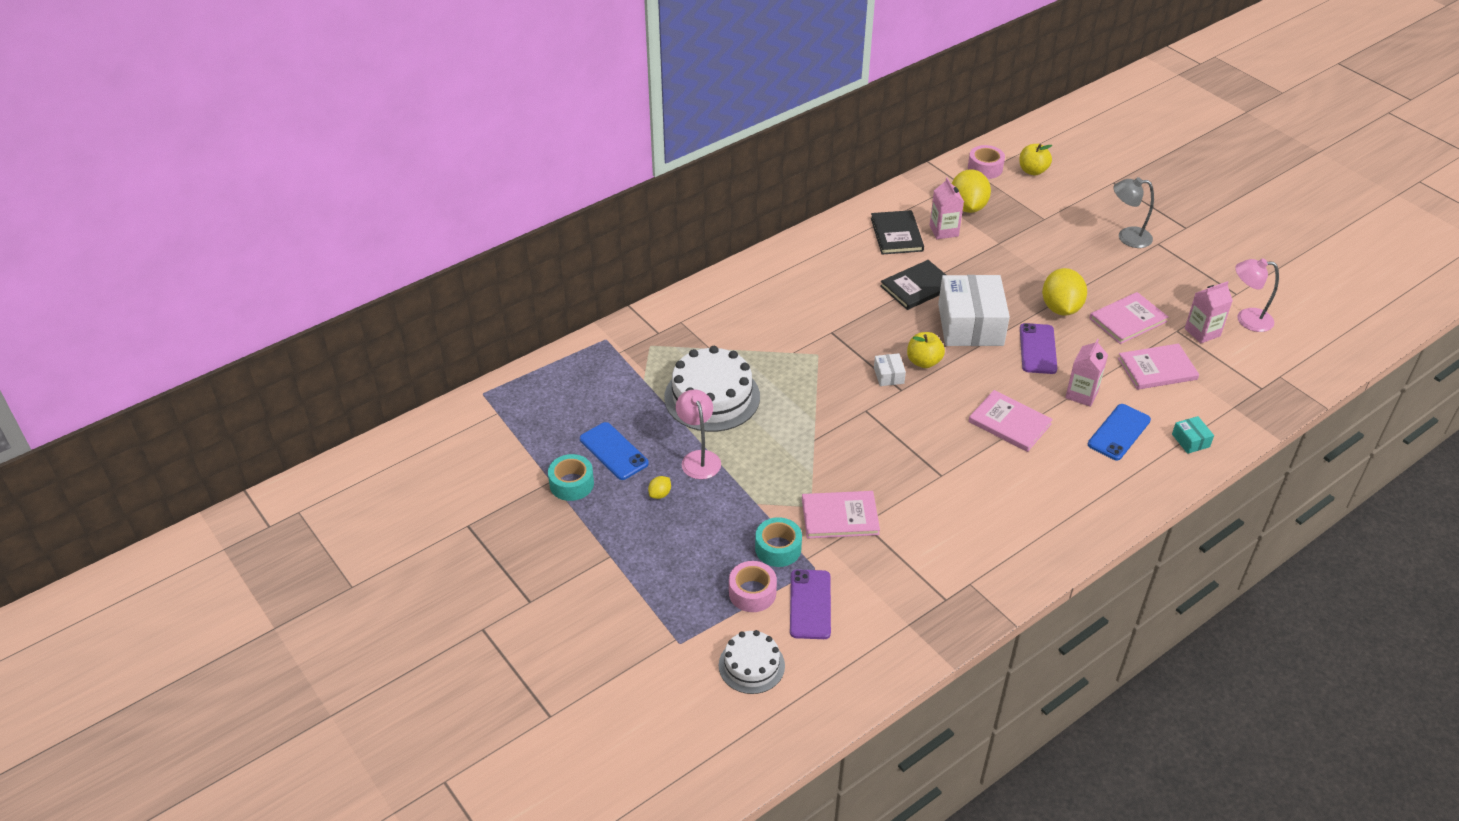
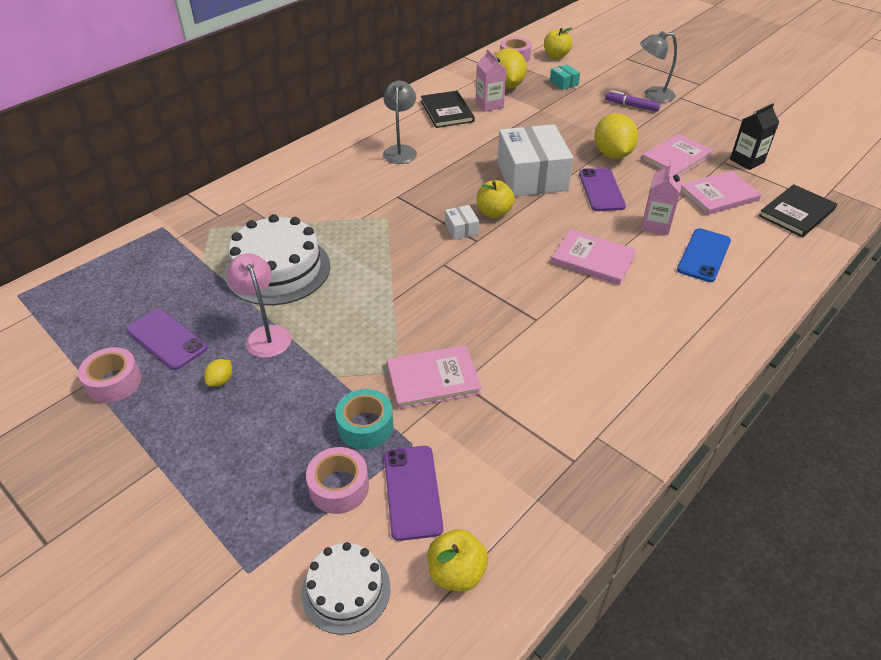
camera: 10 degrees left, 0 degrees up
(571, 484) = (114, 382): turquoise tape -> pink tape
(613, 451) = (166, 339): blue phone -> purple phone
(836, 666) = (456, 572): none -> yellow apple
(841, 279) = (400, 150): none -> grey lamp
(917, 287) = (474, 150): black book -> black book (796, 213)
(1099, 249) = (631, 106): none -> purple marker
(1190, 440) = (775, 255): turquoise box -> turquoise box (563, 83)
(1202, 332) = (747, 161): pink carton -> black carton
(1246, 319) = (781, 147): pink lamp -> none

